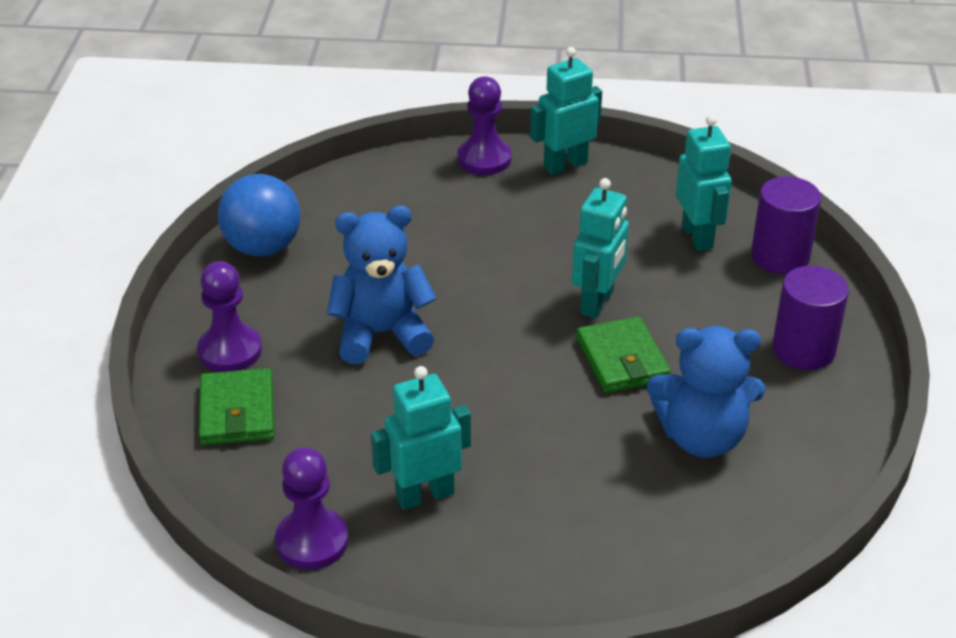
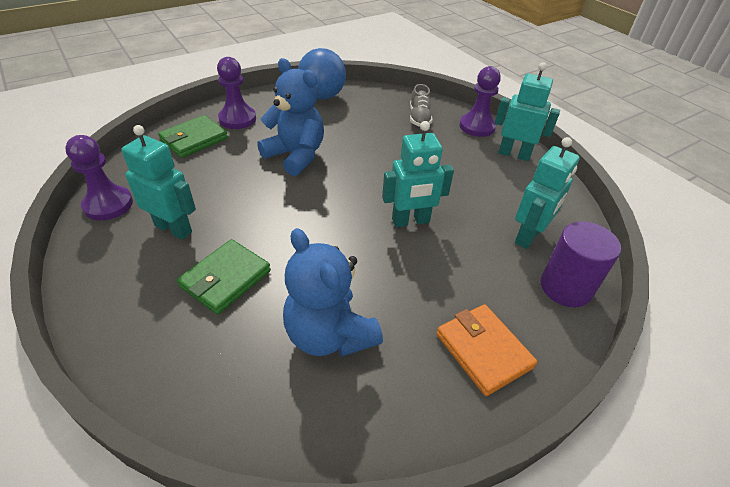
camera: 50 degrees right, 5 degrees up
(415, 192) = (419, 118): none -> grey shoe
(622, 360) = (369, 256): green wallet -> green wallet (226, 279)
(803, 350) = (483, 351): purple cylinder -> orange wallet

